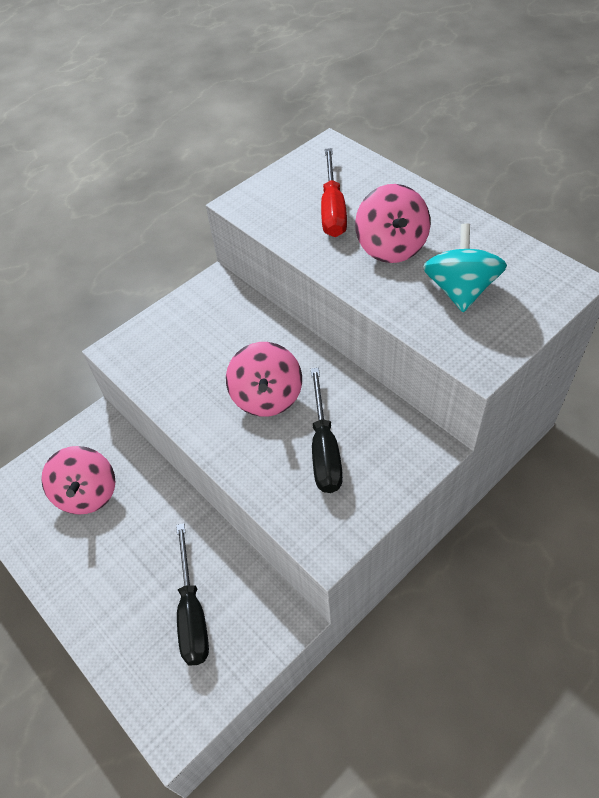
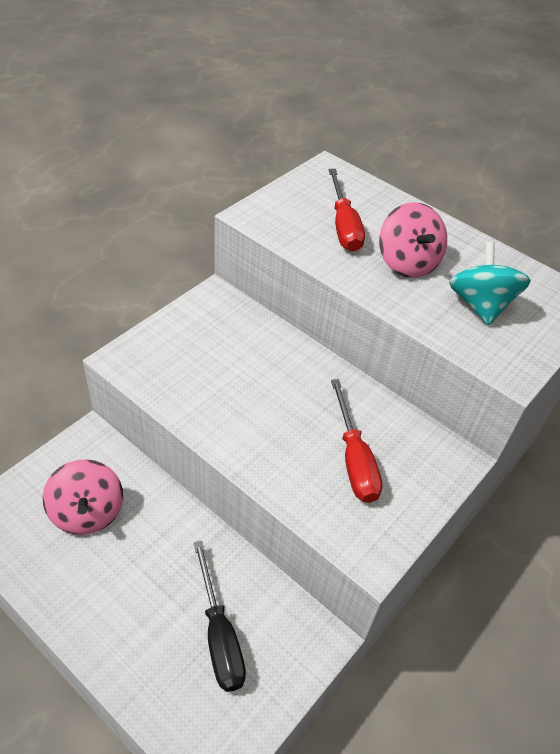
camera: 15 degrees left, 5 degrees down
(267, 397) = (287, 408): pink spinning top -> none
(324, 449) = (354, 459): black screwdriver -> red screwdriver

